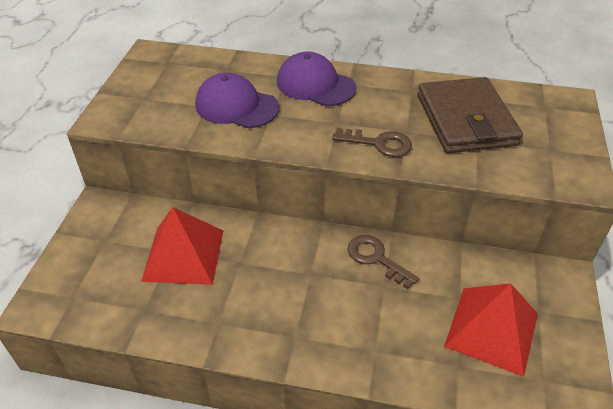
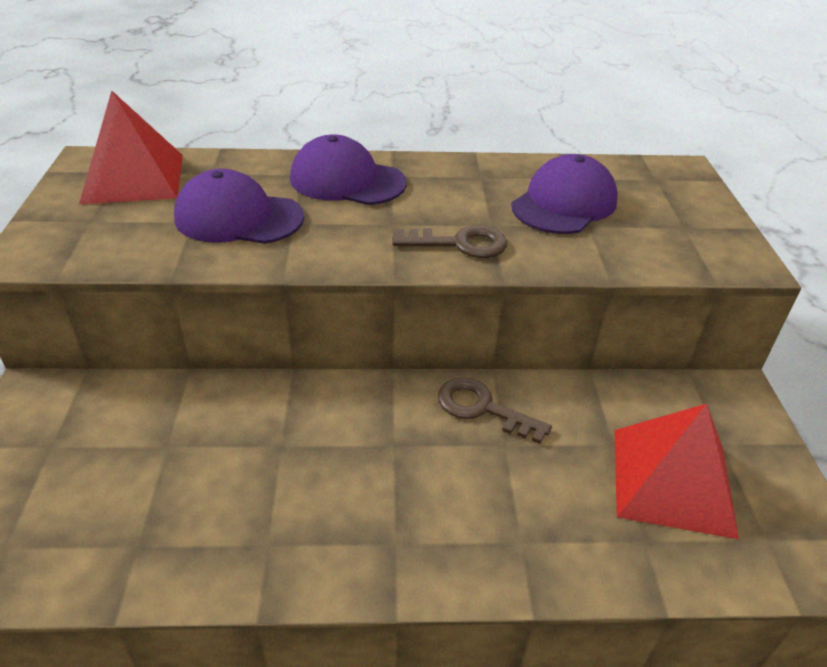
camera: 15 degrees left, 5 degrees down
(183, 255) = (188, 448): red pyramid -> red pyramid (133, 178)
(465, 120) = (564, 203): brown wallet -> purple cap

